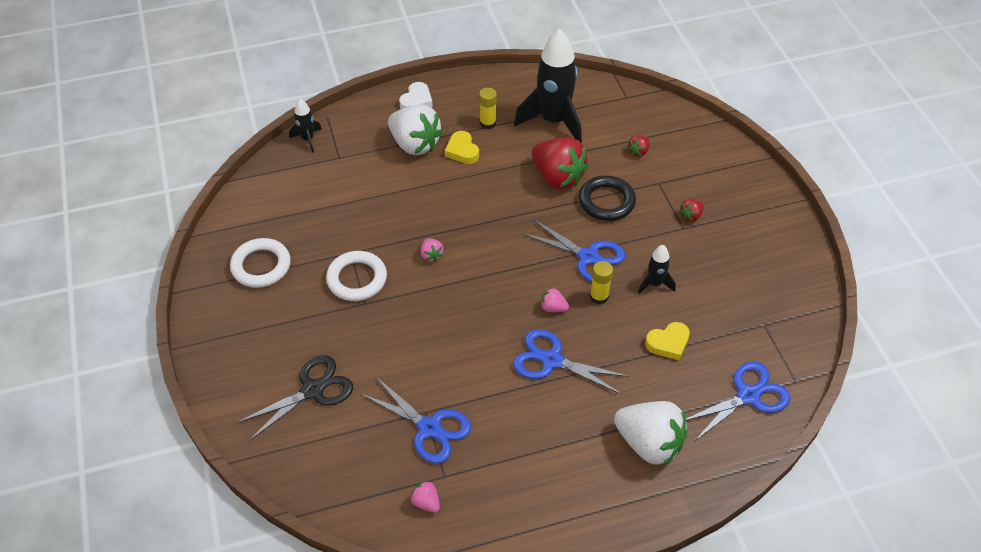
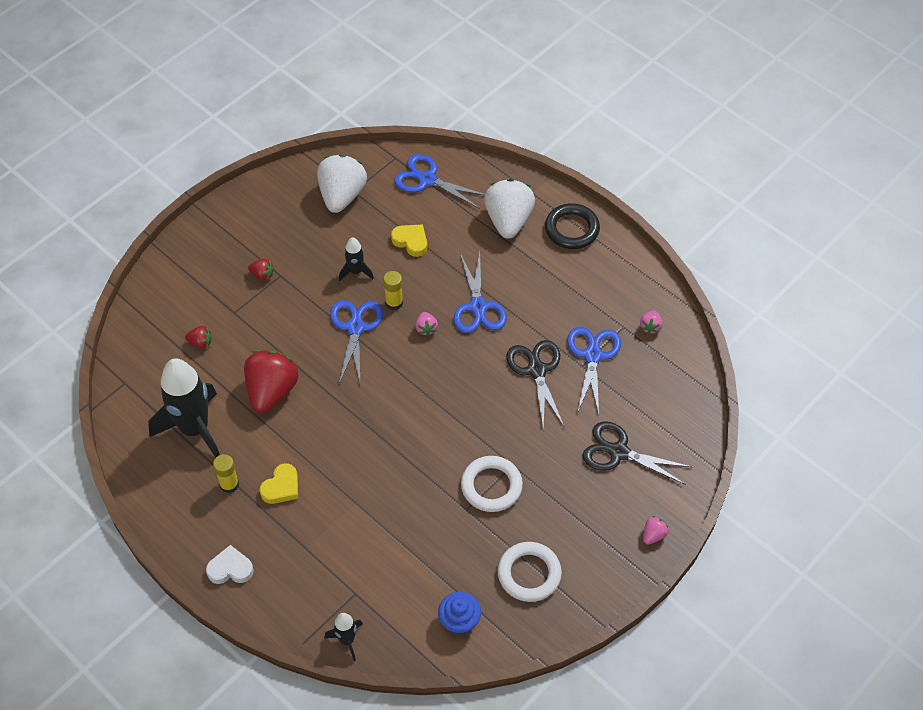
camera: 120 degrees left, 5 degrees up
(264, 206) = (459, 621): none -> blue cupcake
(415, 144) = (296, 534): white strawberry -> white strawberry (342, 196)
(431, 255) = (428, 443): pink strawberry -> pink strawberry (653, 535)
(446, 371) = (536, 370): none -> black scissors
(606, 201) = (281, 341): black ring -> black ring (572, 229)

